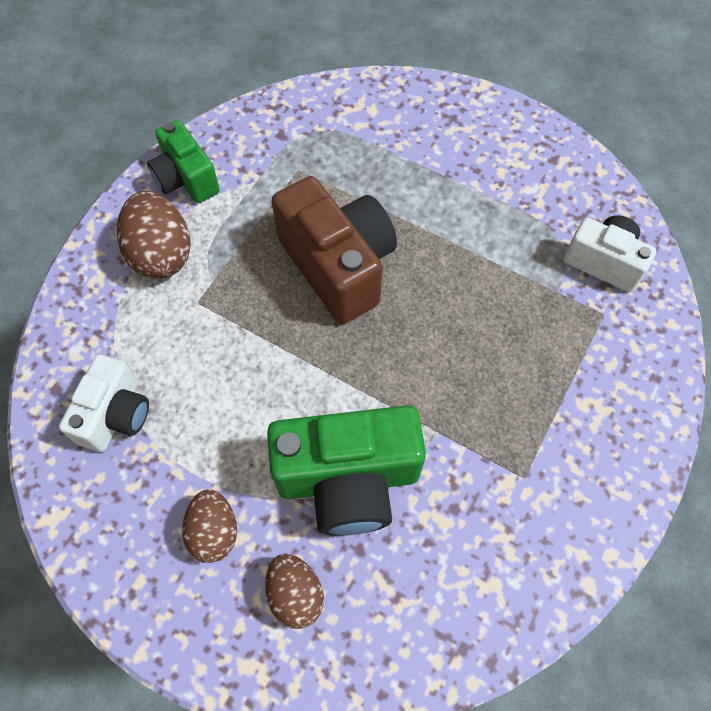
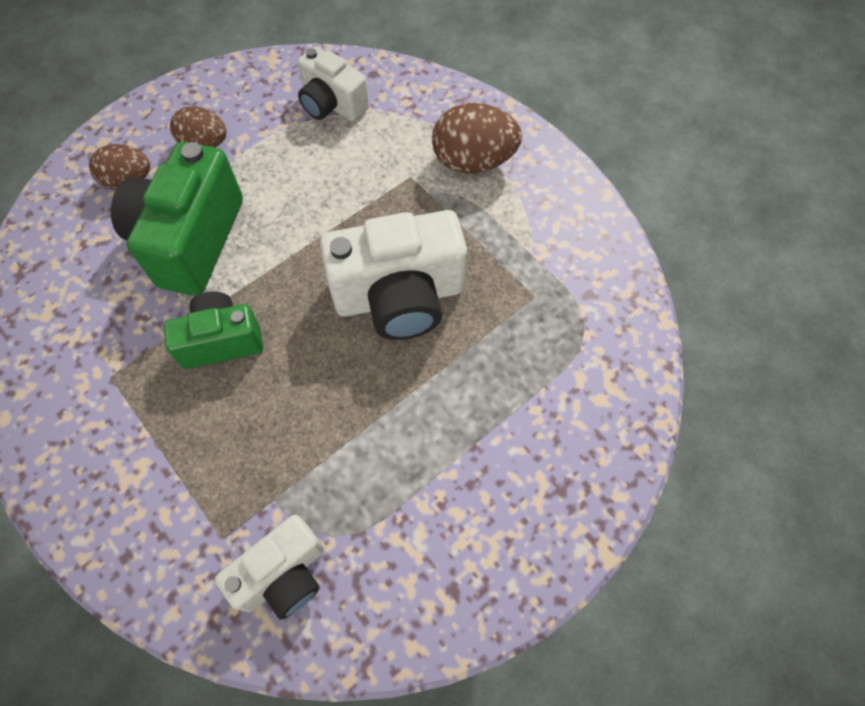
camera: 110 degrees right, 0 degrees up
(186, 179) = (555, 197): green camera -> green camera (221, 341)
(338, 266) = (399, 297): brown camera -> white camera

